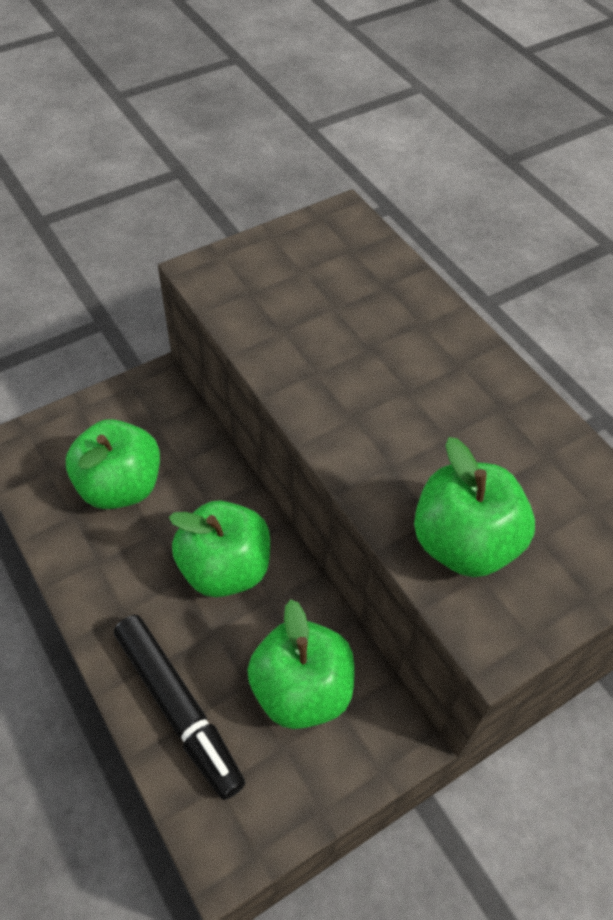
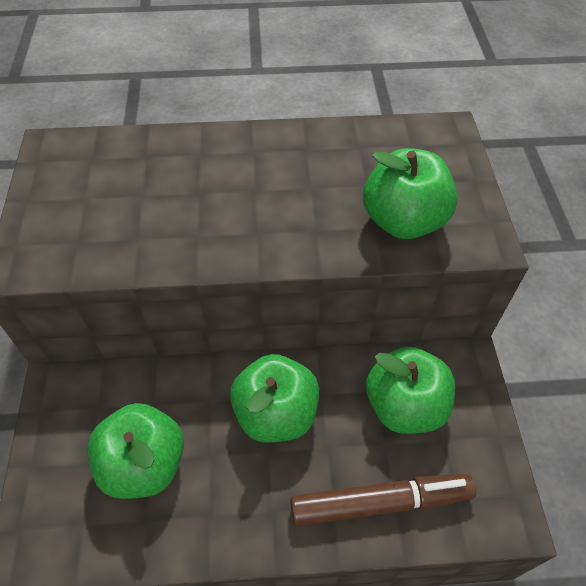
camera: 60 degrees left, 0 degrees up
(178, 708) = (380, 502): black marker -> brown marker

